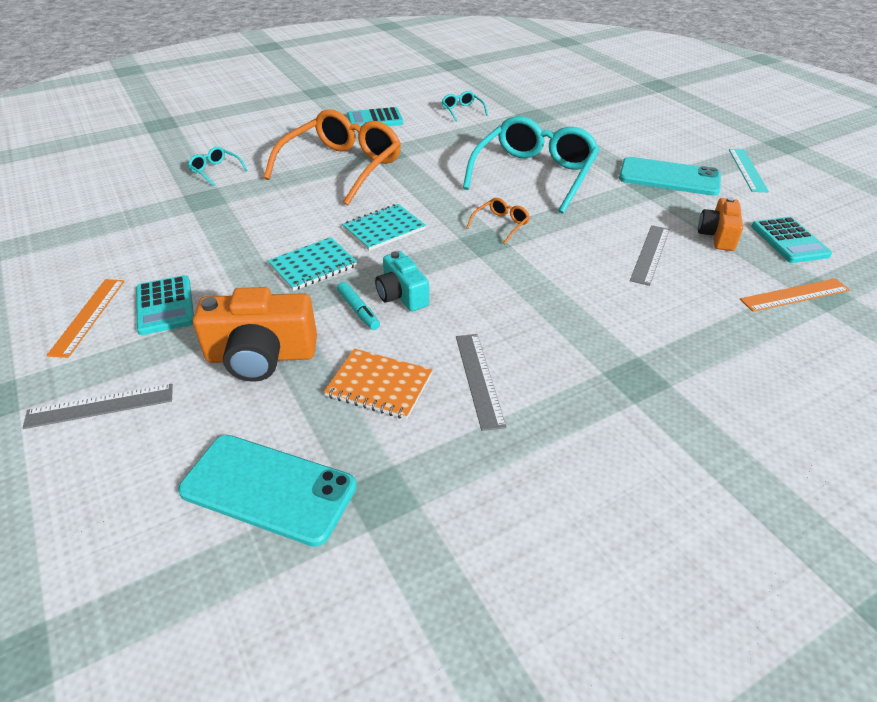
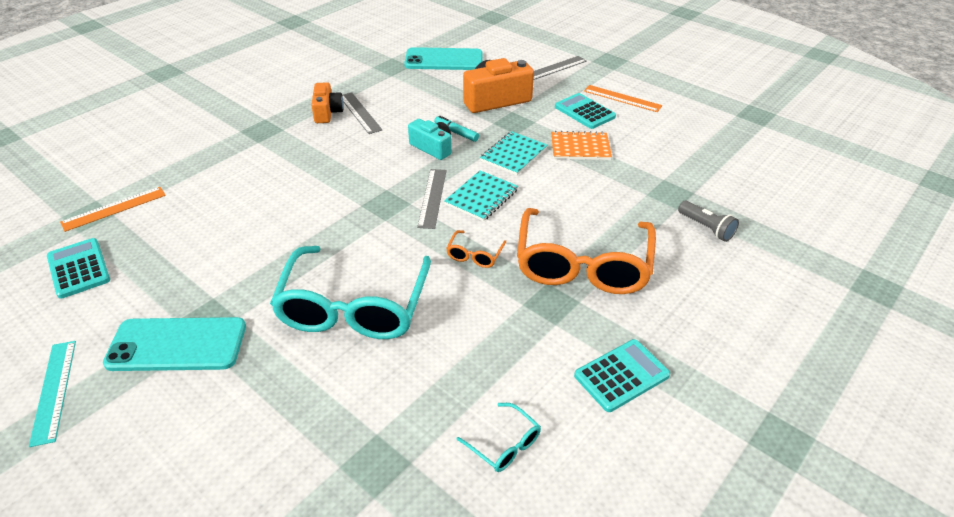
camera: 160 degrees right, 0 degrees up
(88, 316) = (622, 98): orange ruler -> orange ruler turned 45 degrees counterclockwise
(215, 171) = (706, 228): turquoise glasses -> grey flashlight
(379, 385) = (417, 100): orange notebook -> orange notebook (580, 147)
(501, 225) = (375, 225): orange glasses -> orange glasses (474, 255)
(650, 254) = (231, 222): grey ruler -> grey ruler (432, 198)
(717, 236) = (154, 259): orange camera -> orange camera (327, 112)

